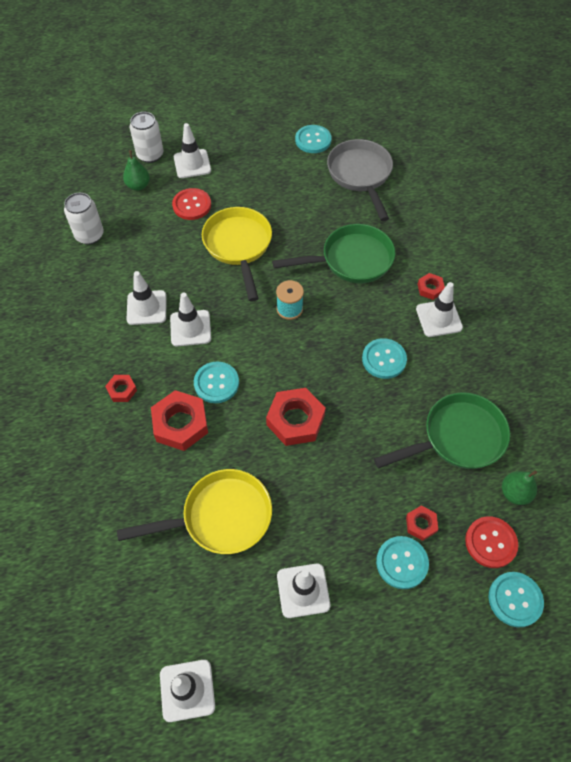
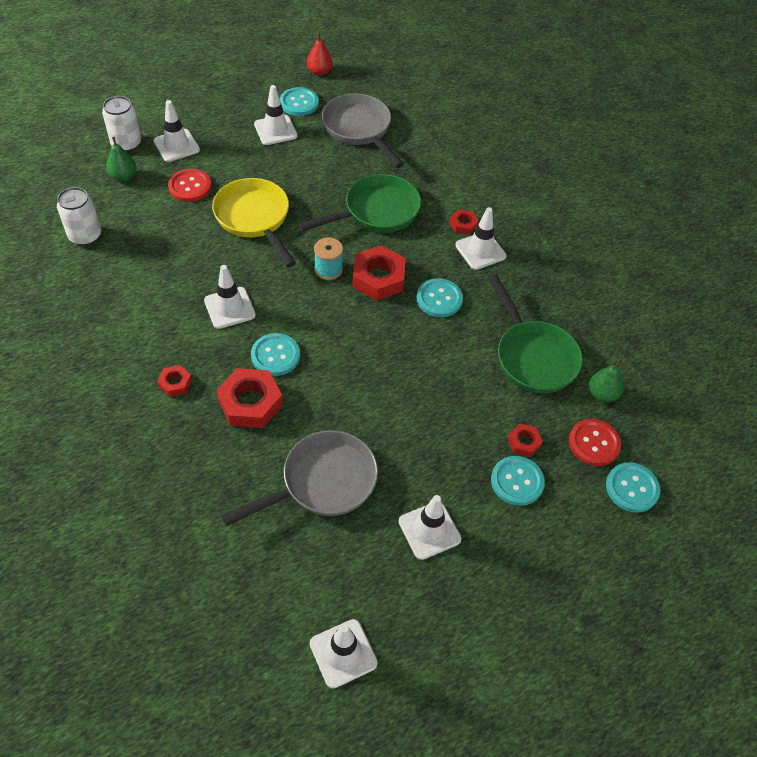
camera: 20 degrees left, 5 degrees down
(146, 308) = (174, 297): white traffic cone -> white traffic cone (275, 130)
(220, 517) = (322, 482): yellow pan -> grey pan
(295, 420) = (369, 374): red nut -> red nut (378, 278)
(341, 112) = (319, 72): none -> red pear
(457, 438) = (533, 356): green pan -> green pan turned 105 degrees clockwise

